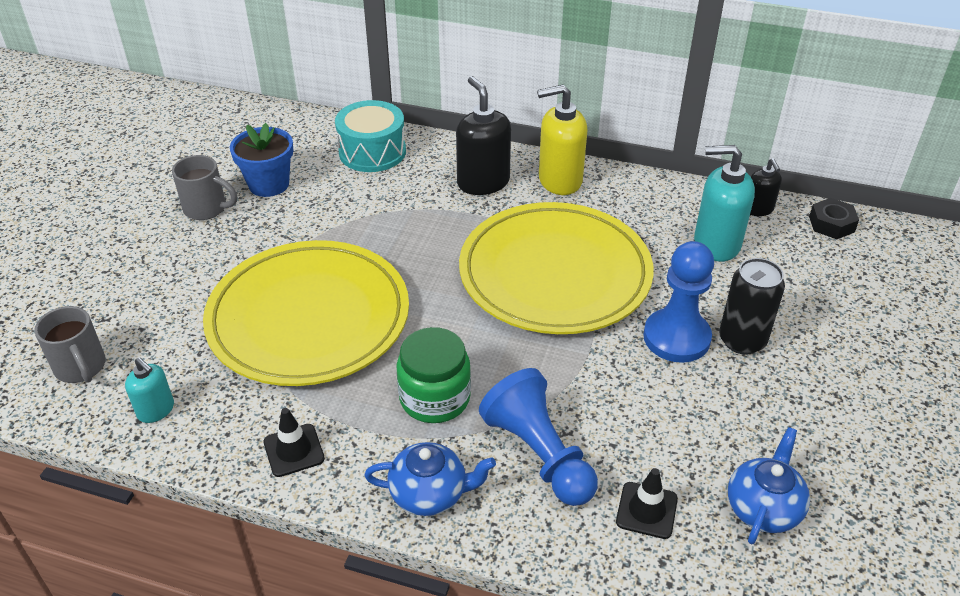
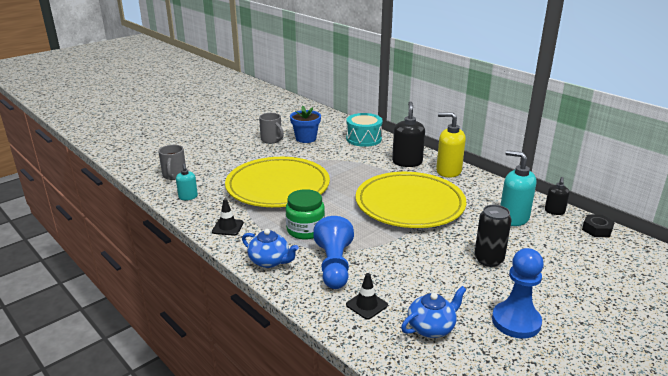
camera: 30 degrees right, 15 degrees down
(676, 337) = (451, 247): blue pawn -> blue pawn (516, 321)

